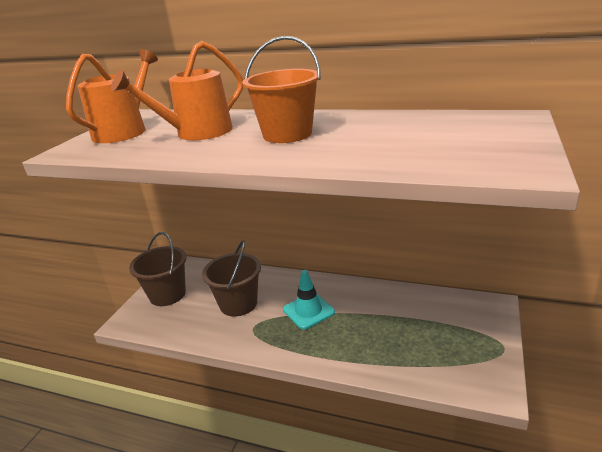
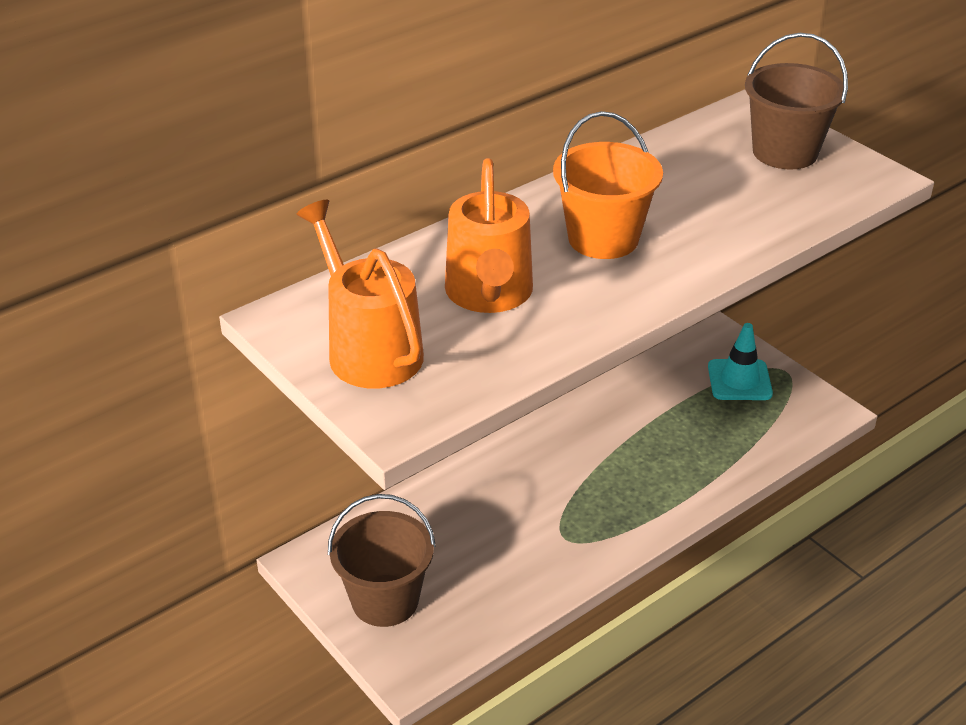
camera: 60 degrees left, 10 degrees up
(238, 304) = (496, 532): brown bucket -> brown bucket (785, 152)
(308, 311) = (583, 474): turquoise traffic cone -> turquoise traffic cone (739, 380)

